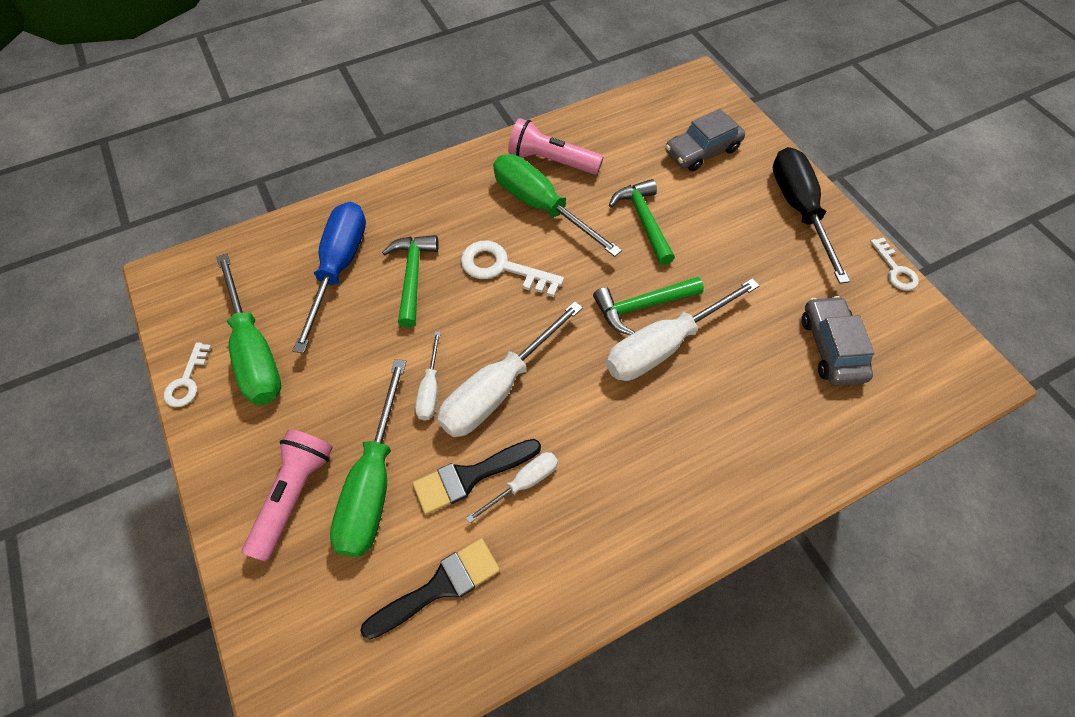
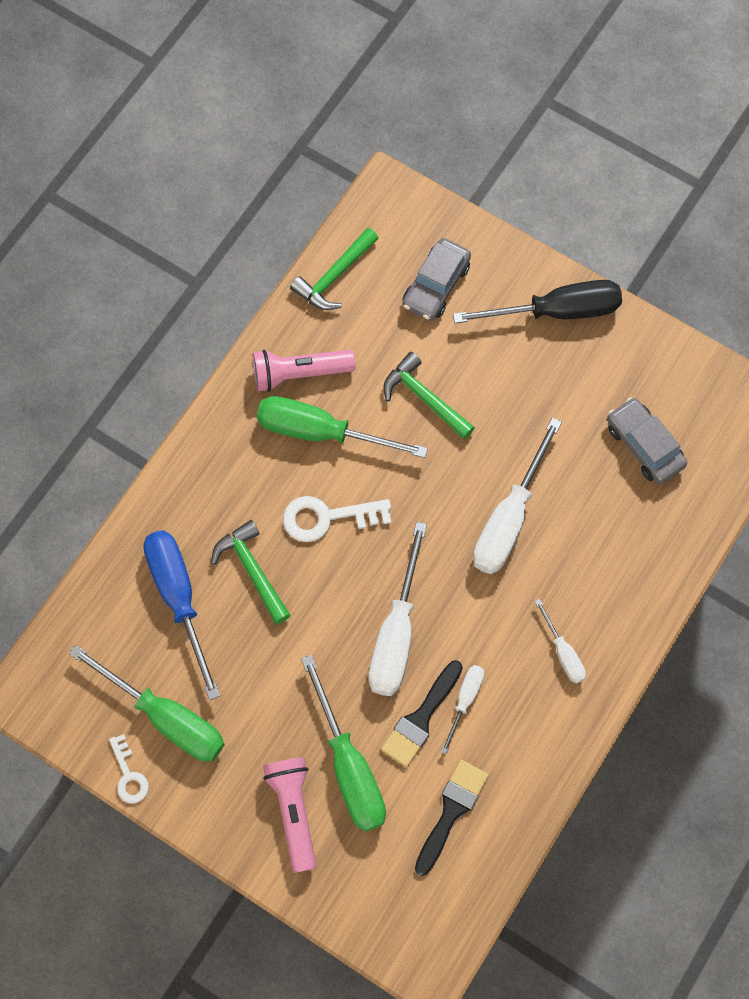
camera: 30 degrees left, 10 degrees up
(430, 389) = (341, 665): white screwdriver -> white screwdriver (563, 653)
(642, 306) = (470, 490): green hammer -> green hammer (334, 276)
(798, 210) = (556, 311): black screwdriver -> black screwdriver turned 120 degrees clockwise
(895, 269) = (665, 335): white key -> none

